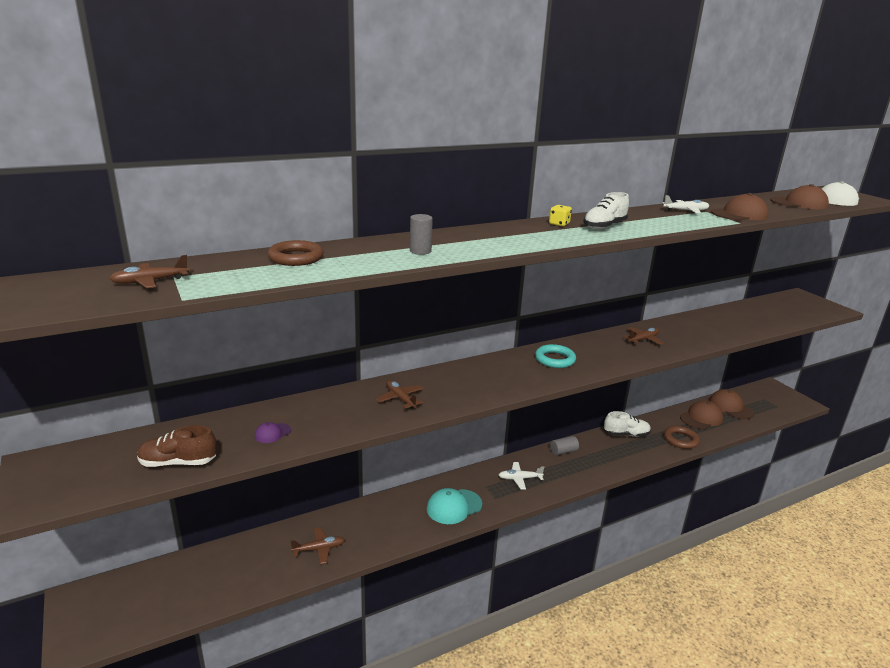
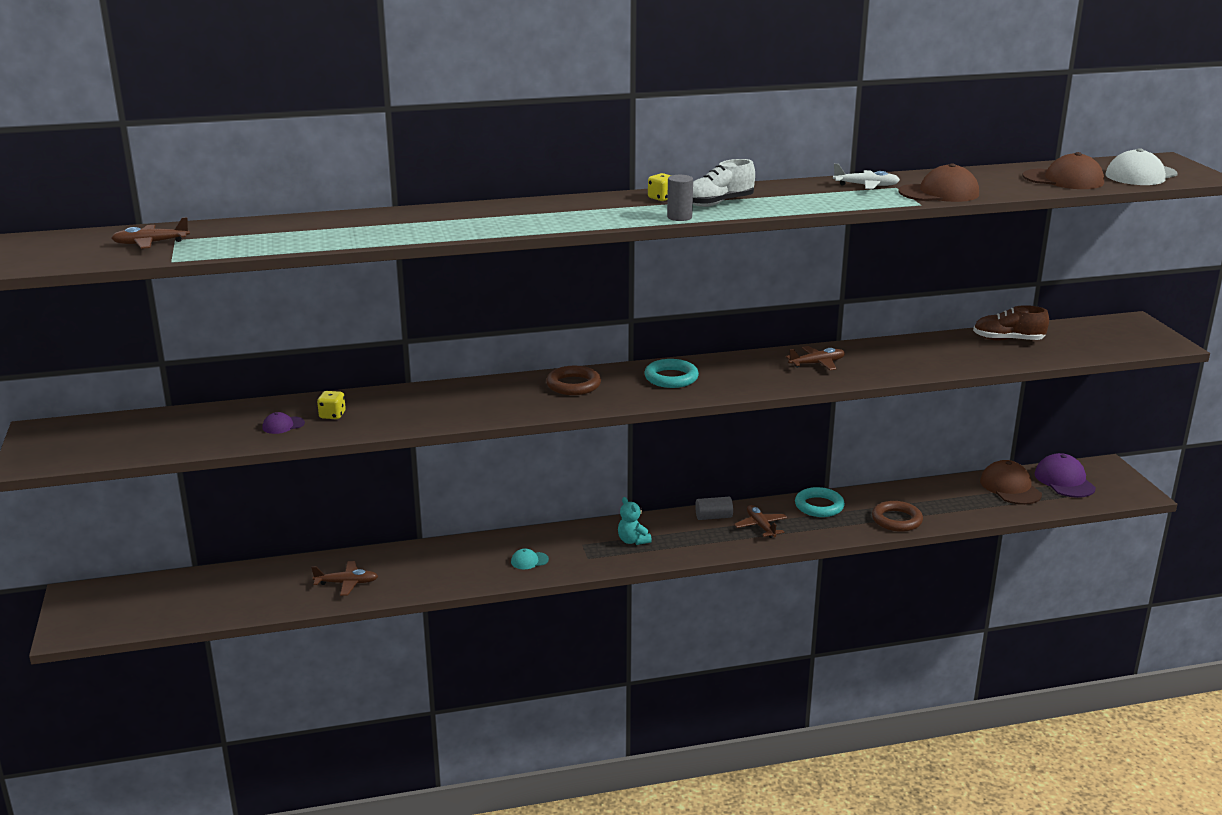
camera: 15 degrees right, 0 degrees up
(178, 463) = (175, 442): brown shoe -> brown shoe (1008, 340)
(296, 258) = (310, 226): brown ring -> brown ring (573, 385)
(311, 418) = (332, 415): none -> yellow dice
(400, 398) = (445, 404): brown plane -> brown plane (760, 526)
(420, 251) = (453, 224): grey cylinder -> grey cylinder (679, 217)
(454, 507) = (529, 561): turquoise cap -> turquoise cap, size x0.50
(519, 478) = (633, 541): white plane -> turquoise teddy bear
(626, 434) = (819, 506): white shoe -> turquoise ring
(701, 418) = (951, 497): brown cap -> none
(757, 399) = (1064, 481): none -> purple cap

